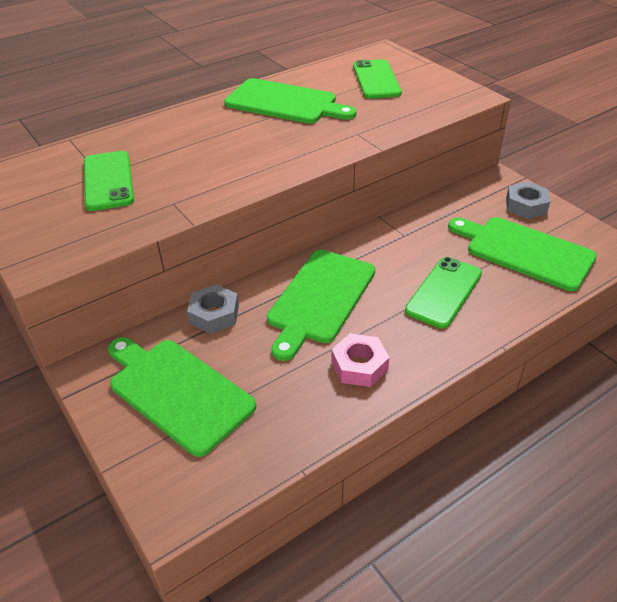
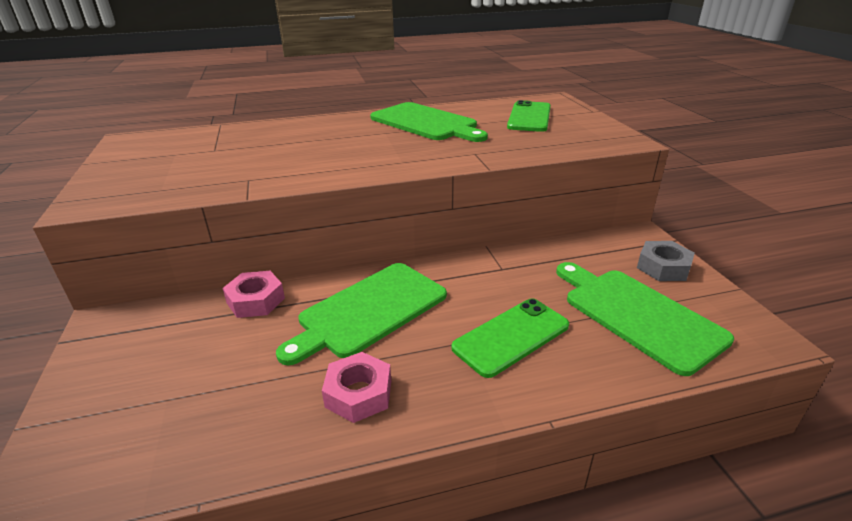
camera: 20 degrees right, 10 degrees down
(108, 181) = (215, 155): green phone -> none
(177, 391) = (156, 366): green cutting board -> none
(214, 314) = (255, 300): grey nut -> pink nut

